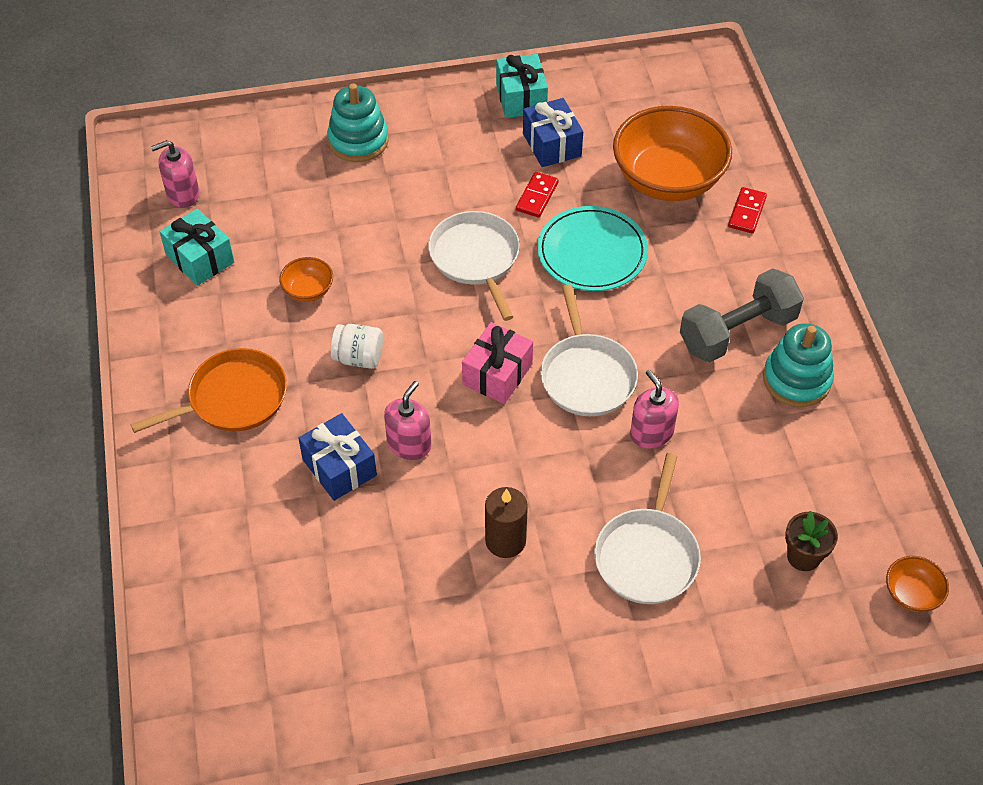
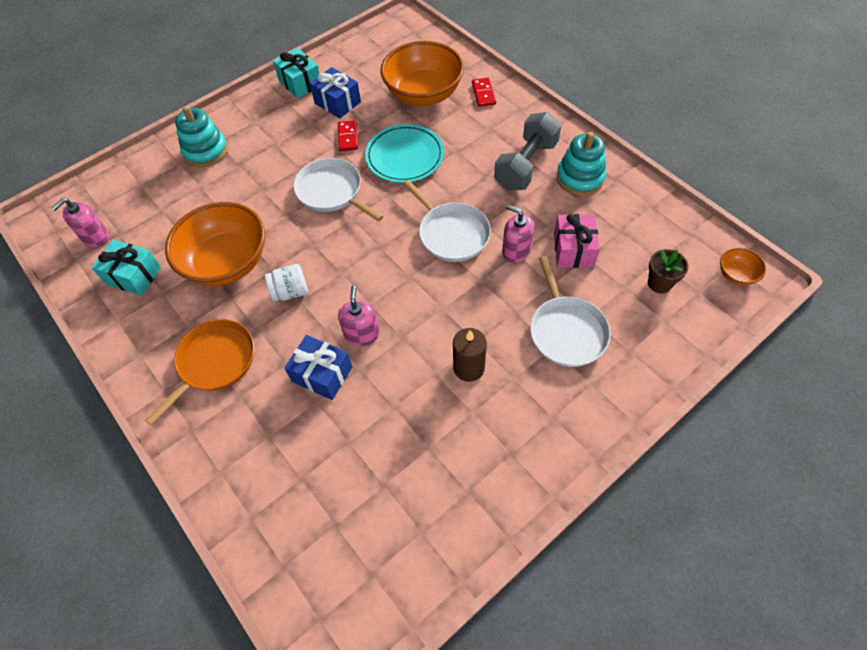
camera: 25 degrees left, 5 degrees up
(308, 290) = (227, 262): orange bowl -> orange bowl, size x2.31
(497, 374) = (393, 259): pink gift -> pink gift (573, 250)

